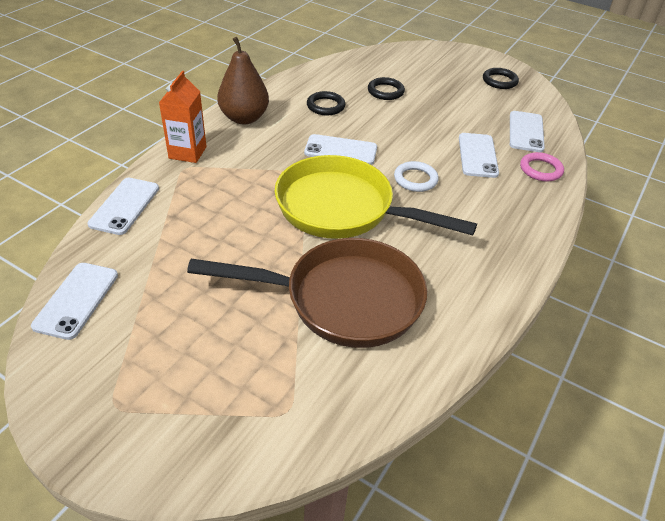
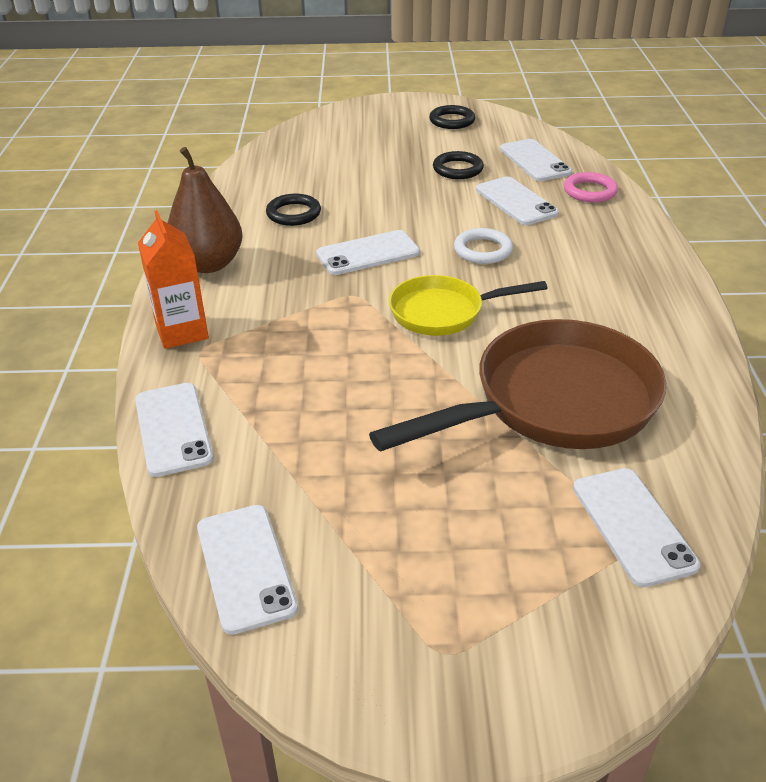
camera: 30 degrees left, 5 degrees down
(299, 402) = (633, 525): none -> white phone
(343, 209) = (443, 312): yellow pan -> yellow pan, size x0.58
(385, 91) = (344, 173): black ring -> black ring (457, 169)

